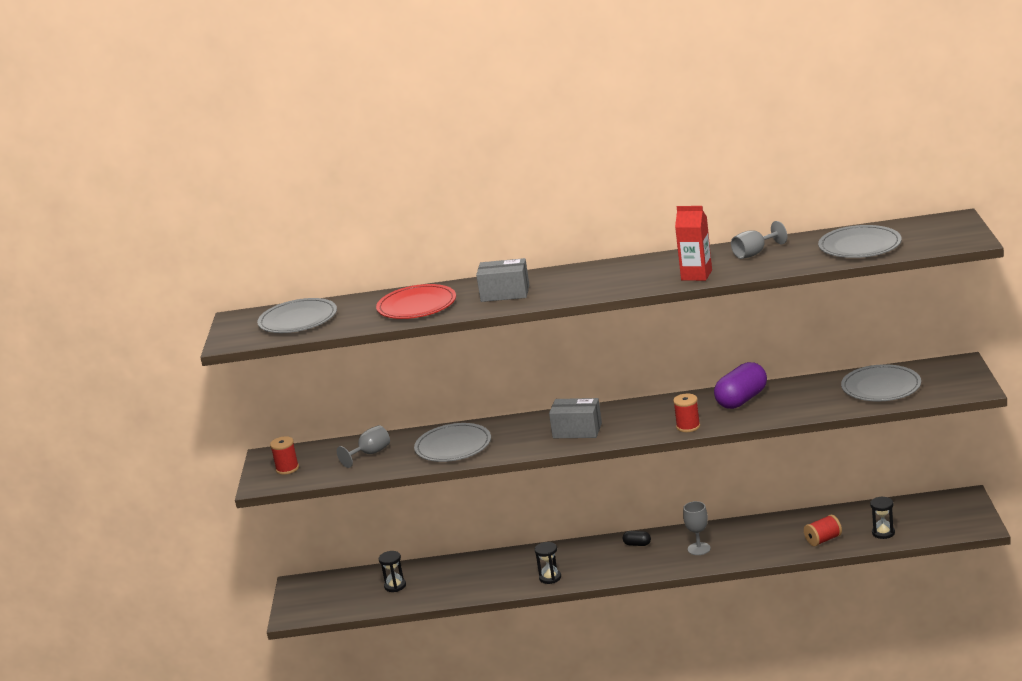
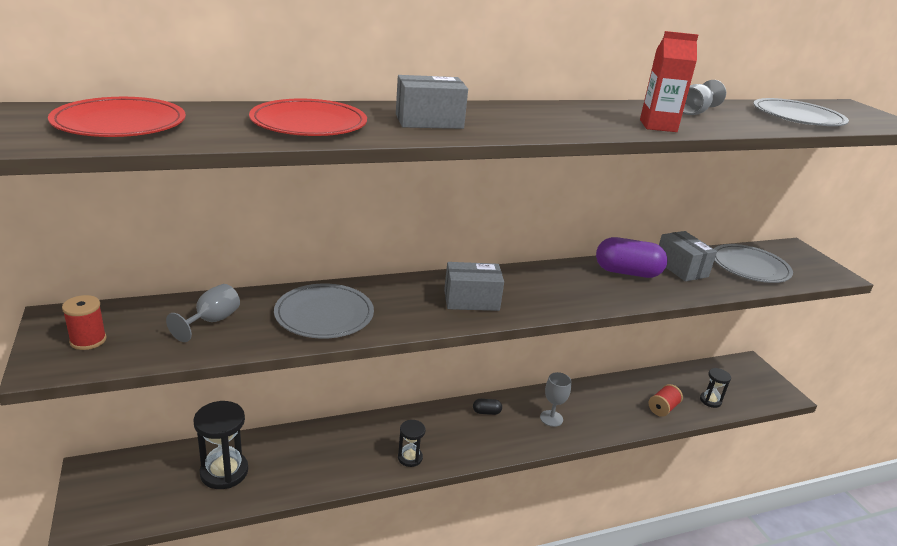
camera: 25 degrees left, 5 degrees up
(298, 320) = (120, 123): grey plate -> red plate
(395, 586) = (224, 472): black hourglass -> black hourglass, size x1.75
(688, 426) = (595, 301): red spool -> none
(742, 400) = (627, 272): purple capsule -> purple capsule turned 75 degrees clockwise
(802, 393) = (681, 268): none -> grey box

